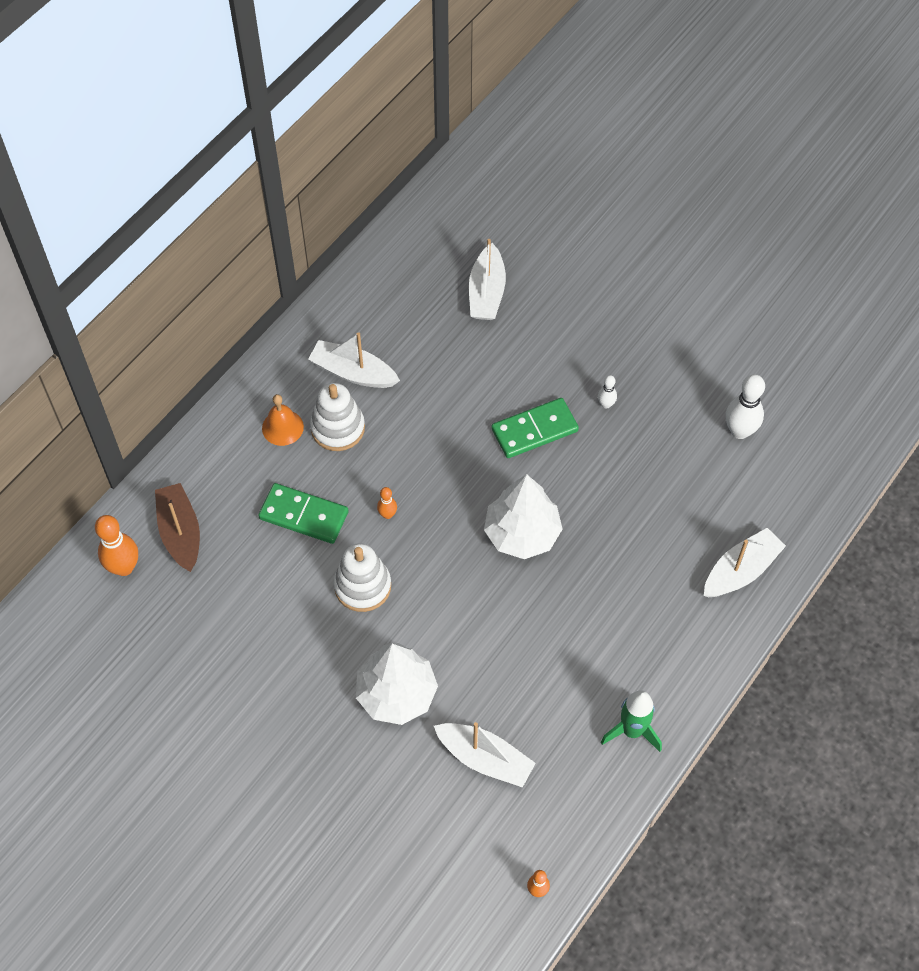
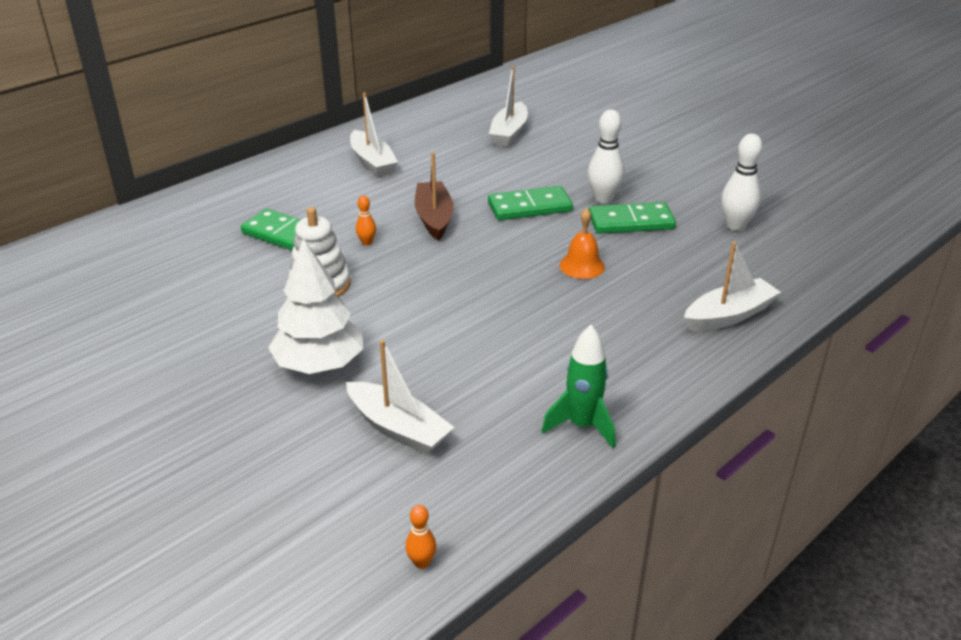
camera: 10 degrees right, 25 degrees down
(124, 567) = (95, 249): orange bowling pin -> none
(180, 532) = (162, 234): brown boat -> brown boat (434, 218)
(282, 427) = (293, 185): orange bell -> orange bell (582, 266)
(338, 428) = (344, 190): white stacking toy -> none
(353, 372) = (372, 162): white boat -> white boat turned 150 degrees counterclockwise
(522, 533) = (497, 267): white tree -> none
(606, 404) = (603, 199): white bowling pin -> white bowling pin, size x1.92
(638, 440) = (631, 222): none -> green domino

